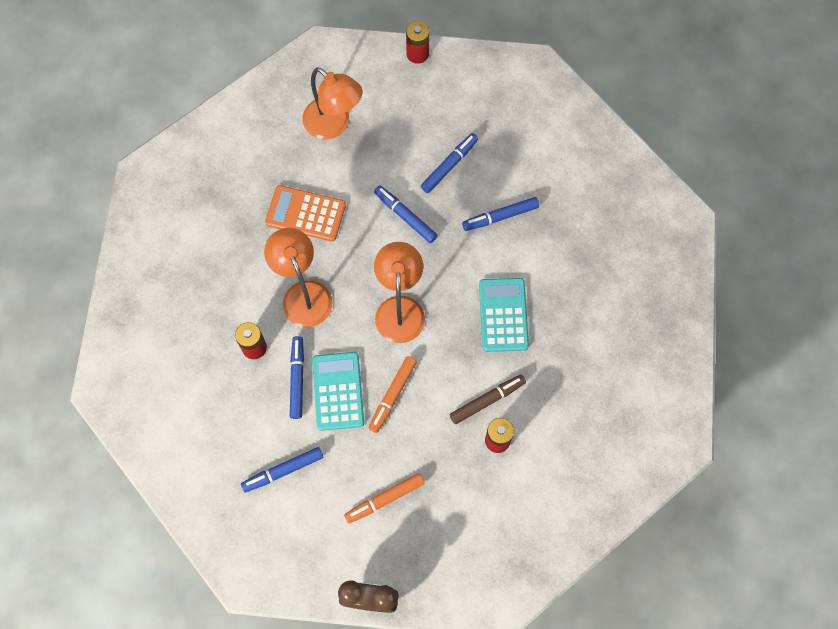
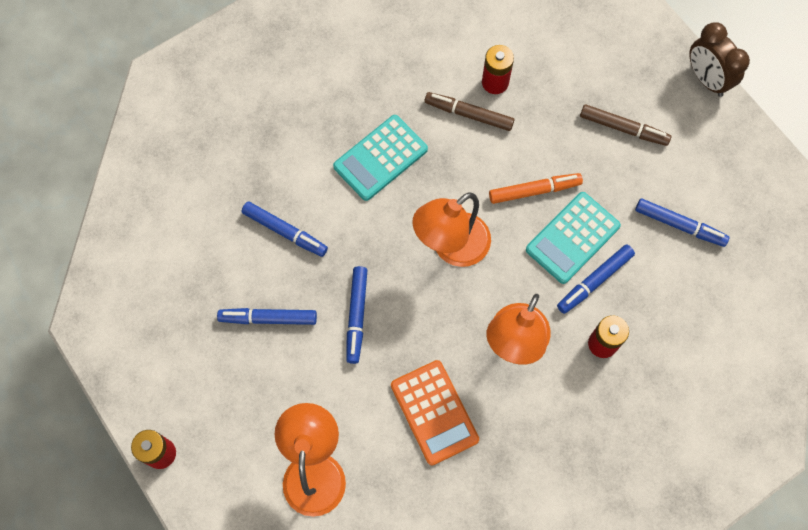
camera: 130 degrees left, 0 degrees up
(385, 499) = (623, 128): orange marker -> brown marker

